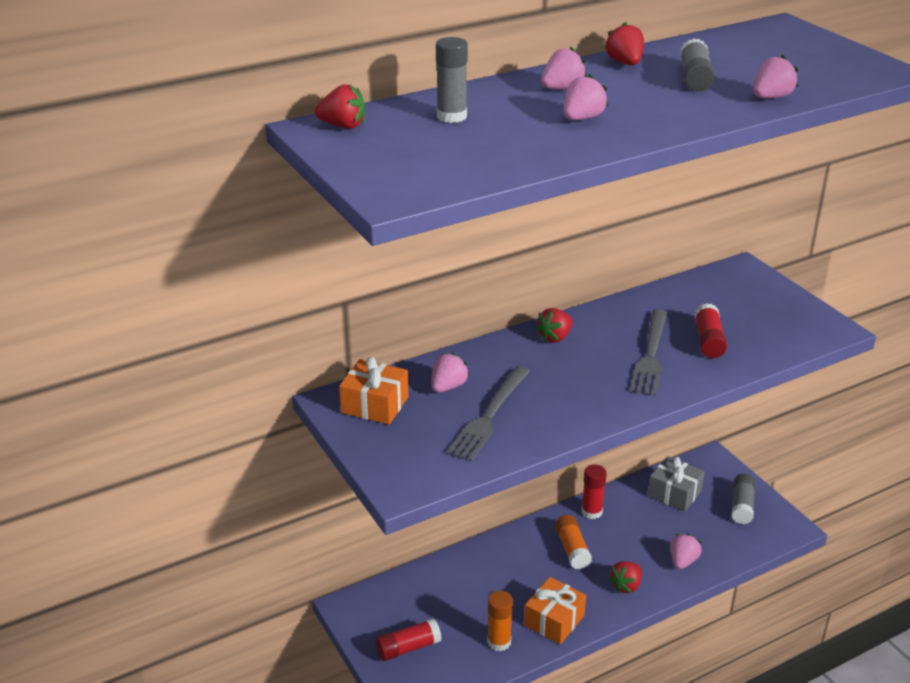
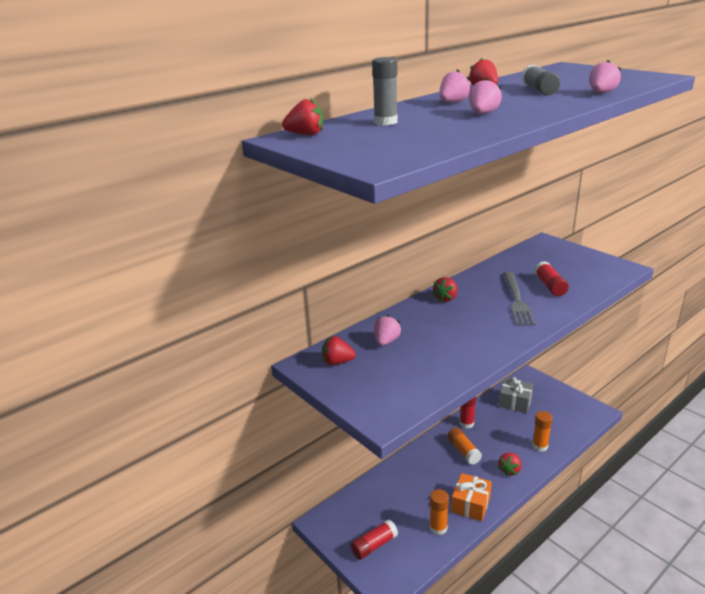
camera: 10 degrees left, 5 degrees down
(375, 405) = (337, 362): orange gift -> red strawberry
(489, 416) = (426, 356): grey fork -> none
(682, 561) = (540, 446): pink strawberry -> orange glue stick
(742, 506) = (561, 403): grey glue stick -> none

